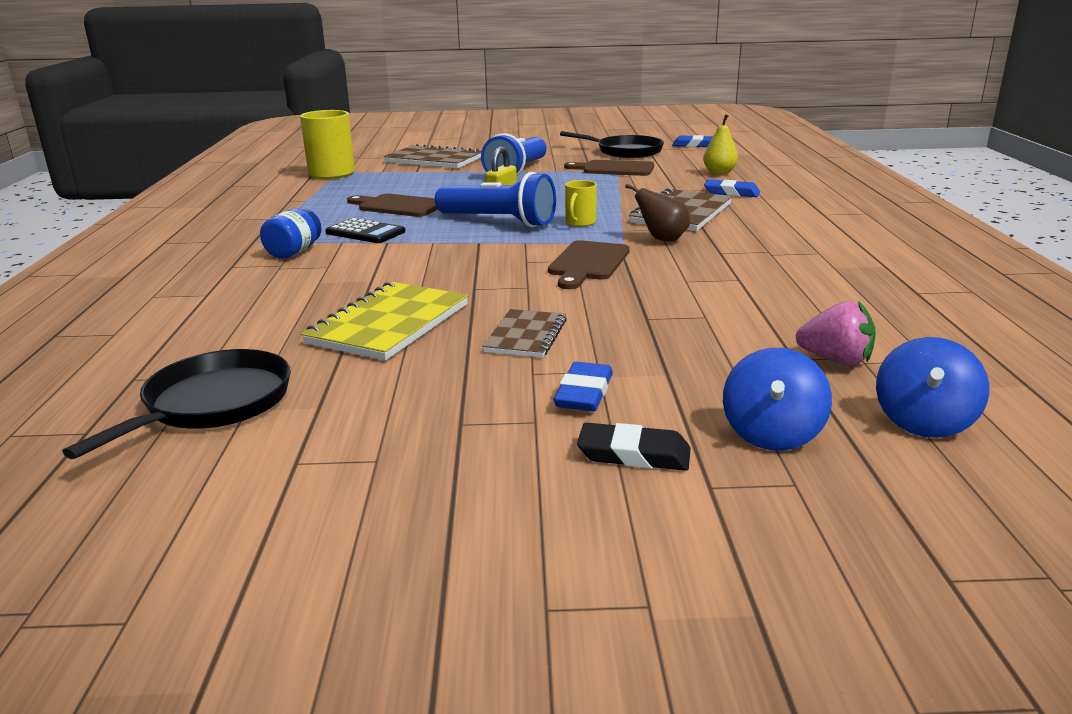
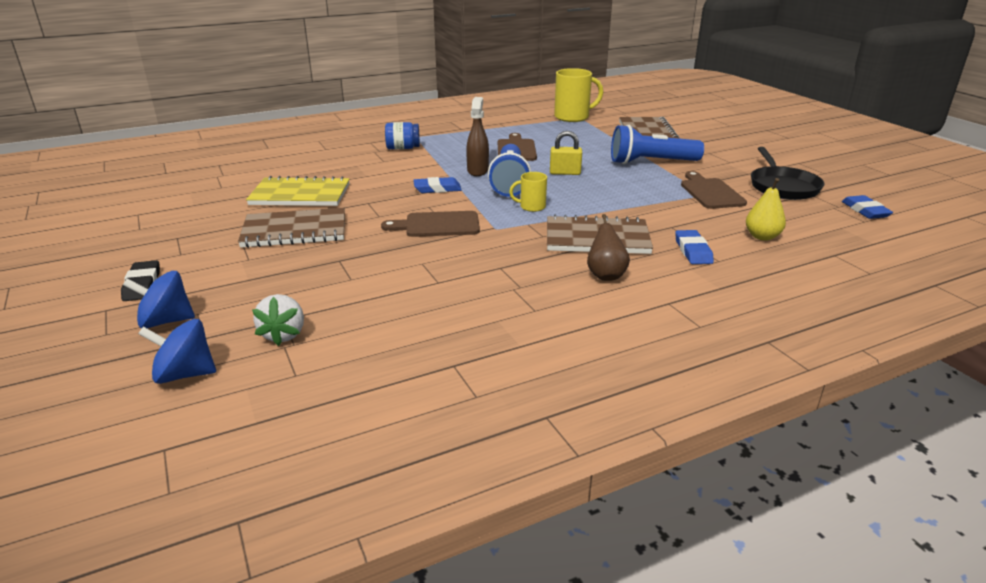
camera: 65 degrees right, 5 degrees up
(212, 404) = (193, 185): black pan -> none
(365, 232) = (452, 154): black calculator -> none
(442, 229) = (477, 171): none -> brown spray bottle
(526, 336) = (295, 231): brown notebook -> brown notebook, size x1.65
(584, 393) = (216, 260): blue eraser -> blue eraser (437, 189)
(662, 239) = (515, 241): brown pear -> brown pear (605, 275)
(835, 360) = (284, 334): pink strawberry -> white strawberry

